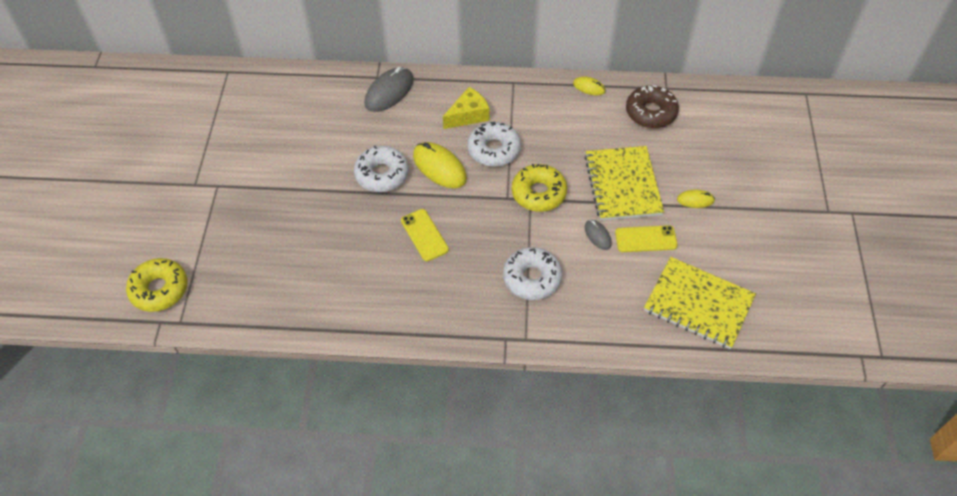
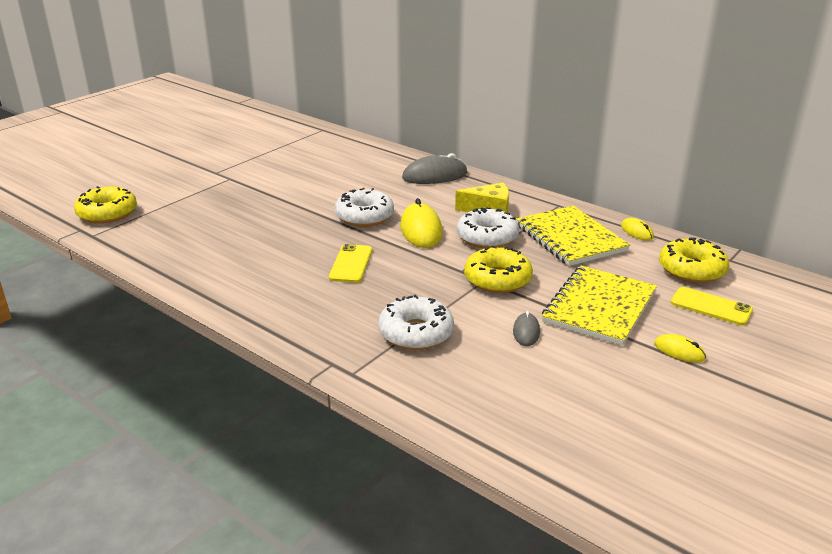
camera: 35 degrees right, 25 degrees down
(646, 239) = (581, 357): yellow phone -> yellow phone (711, 306)
(651, 112) = (691, 270): brown donut -> yellow donut
(698, 304) = (590, 438): yellow notebook -> yellow notebook (570, 238)

